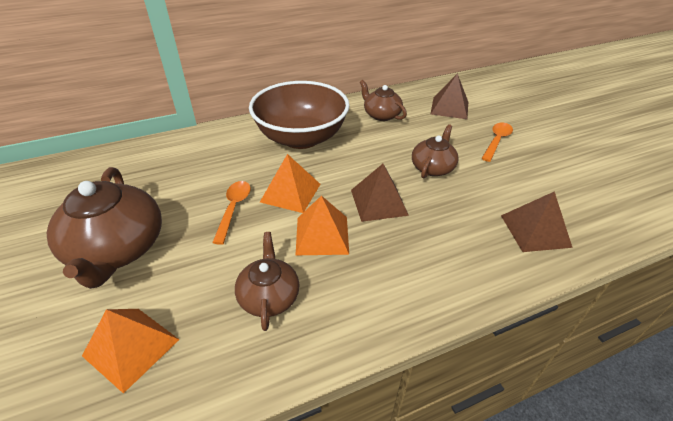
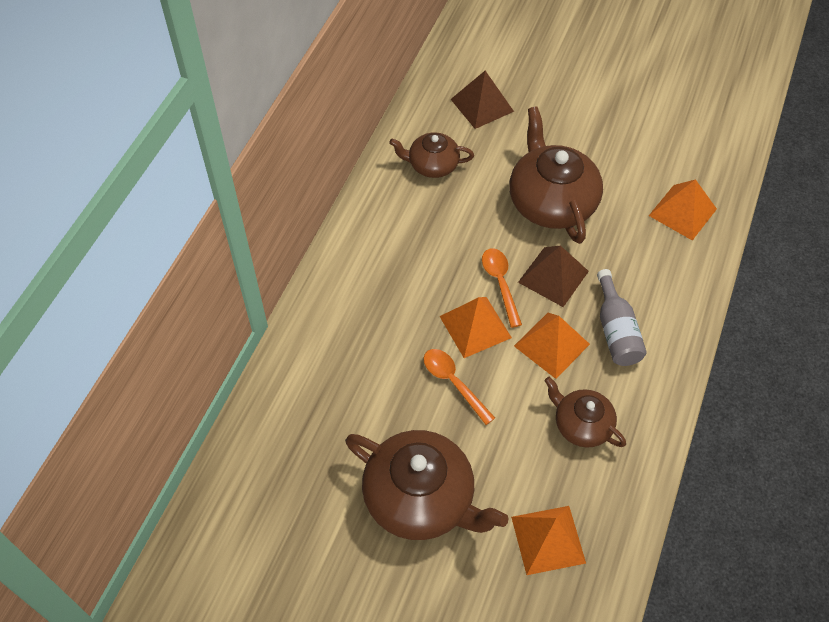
camera: 45 degrees left, 15 degrees up
(301, 138) = (398, 257): brown bowl -> none
(380, 261) = (616, 330): none -> grey bottle
(432, 167) = (551, 202): brown teapot -> brown teapot, size x1.76
(496, 141) = (567, 125): orange spoon -> orange spoon (500, 284)
(535, 231) = (682, 212): brown pyramid -> orange pyramid

